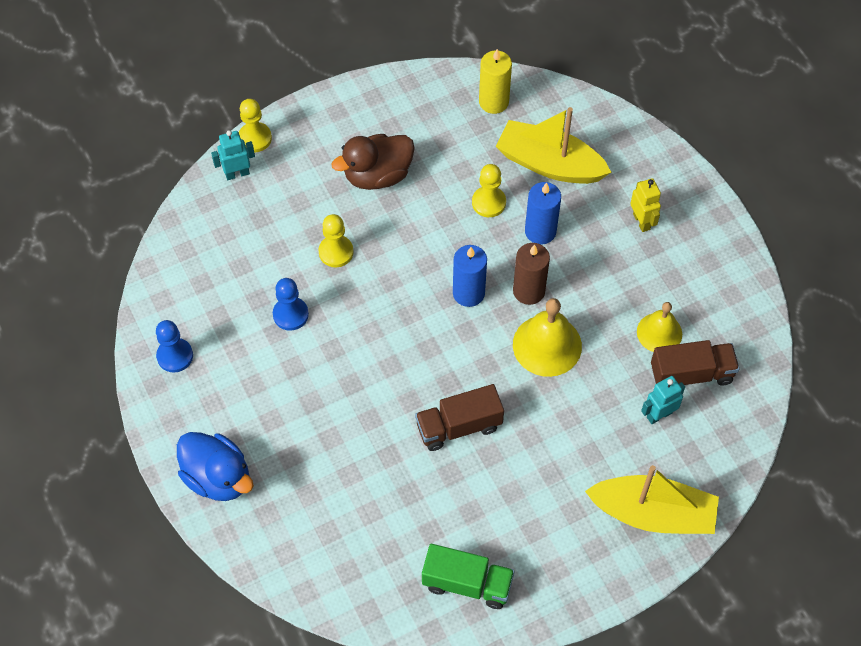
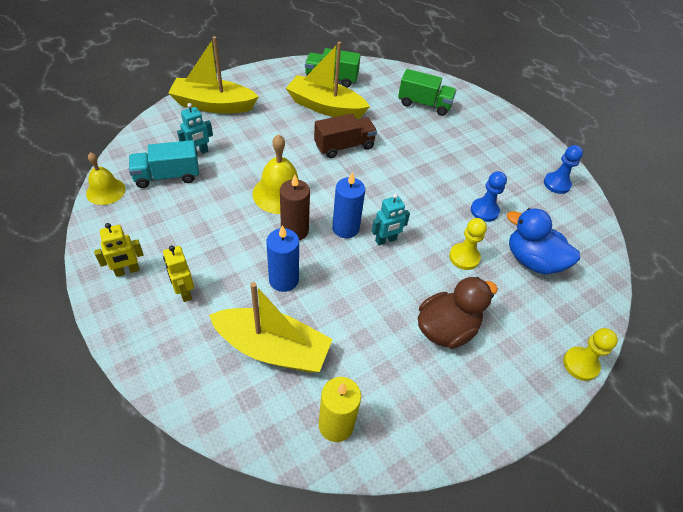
camera: 170 degrees right, 10 degrees down
(218, 477) = (495, 122): blue duck -> blue duck (532, 261)
(237, 173) = (580, 325): turquoise robot -> turquoise robot (386, 240)
(321, 519) = (424, 104): none -> green truck
(481, 511) = (325, 107): none -> yellow boat
(488, 202) = (334, 305): yellow pawn -> none
(659, 332) = (187, 203): yellow bell -> yellow bell (105, 191)
(691, 374) = (167, 176): brown truck -> turquoise truck
(705, 246) = (127, 271): none -> yellow robot

